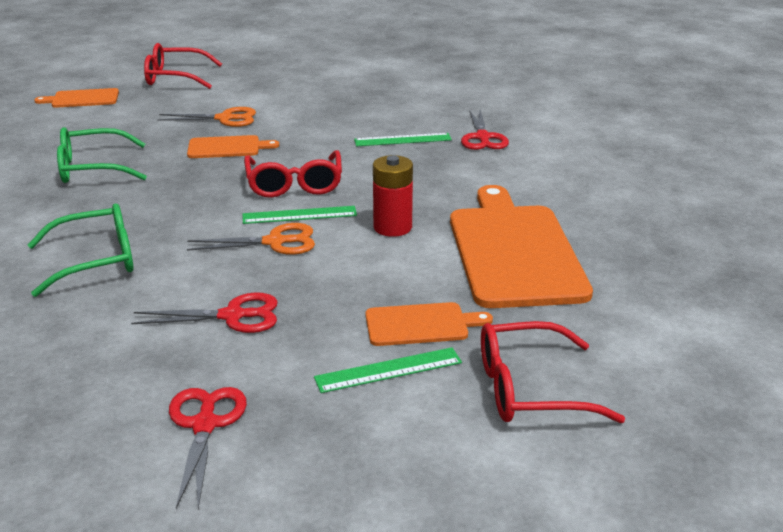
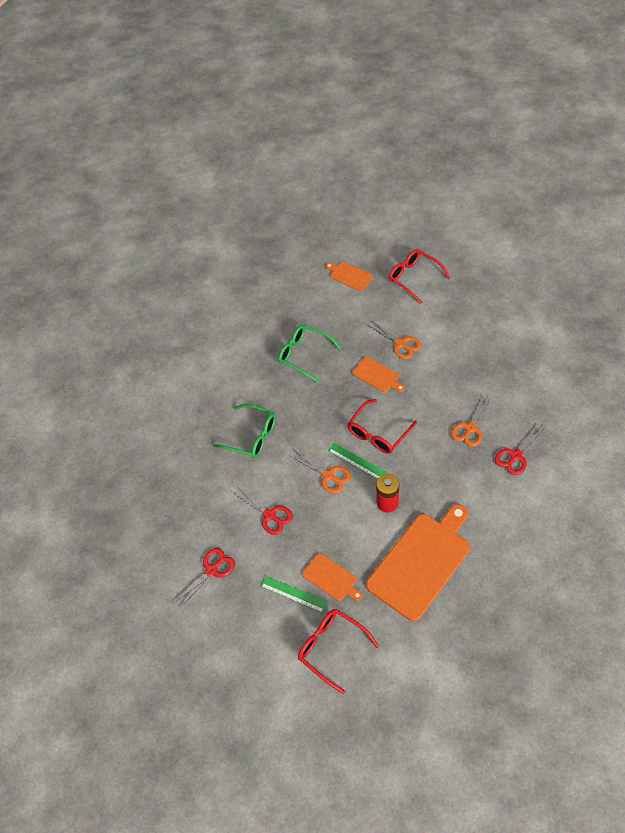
camera: 50 degrees right, 25 degrees up
(402, 140) = (470, 428): green ruler -> orange scissors

